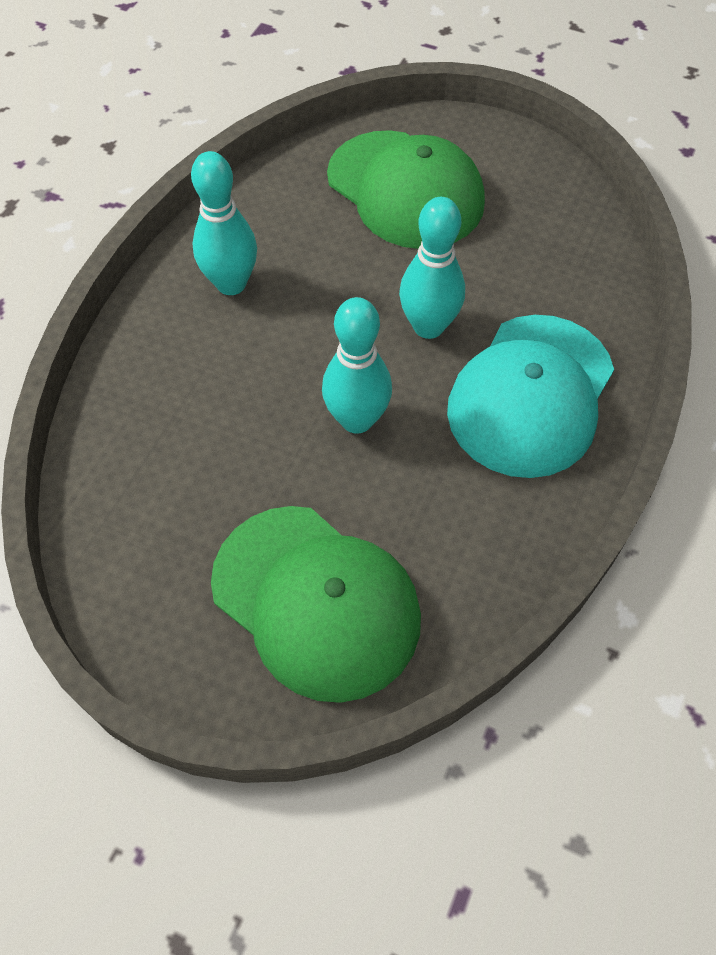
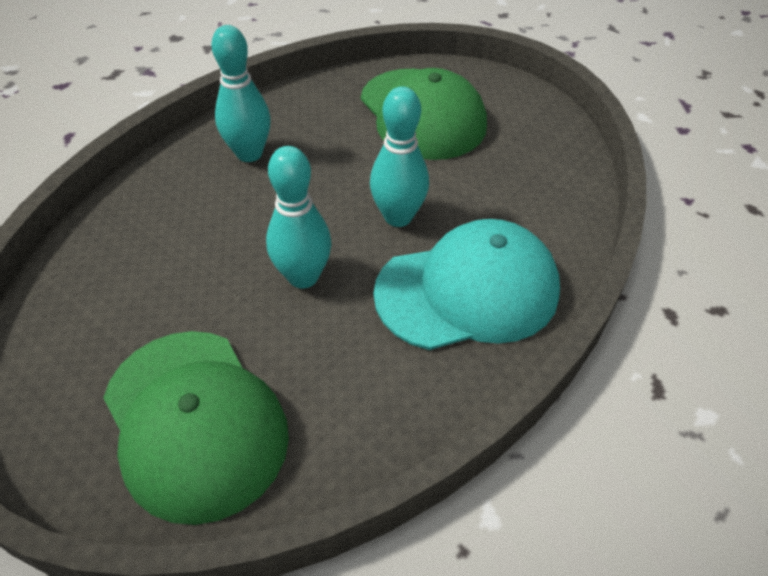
camera: 15 degrees right, 10 degrees down
(531, 395) = (468, 291): turquoise cap -> turquoise cap turned 150 degrees counterclockwise

